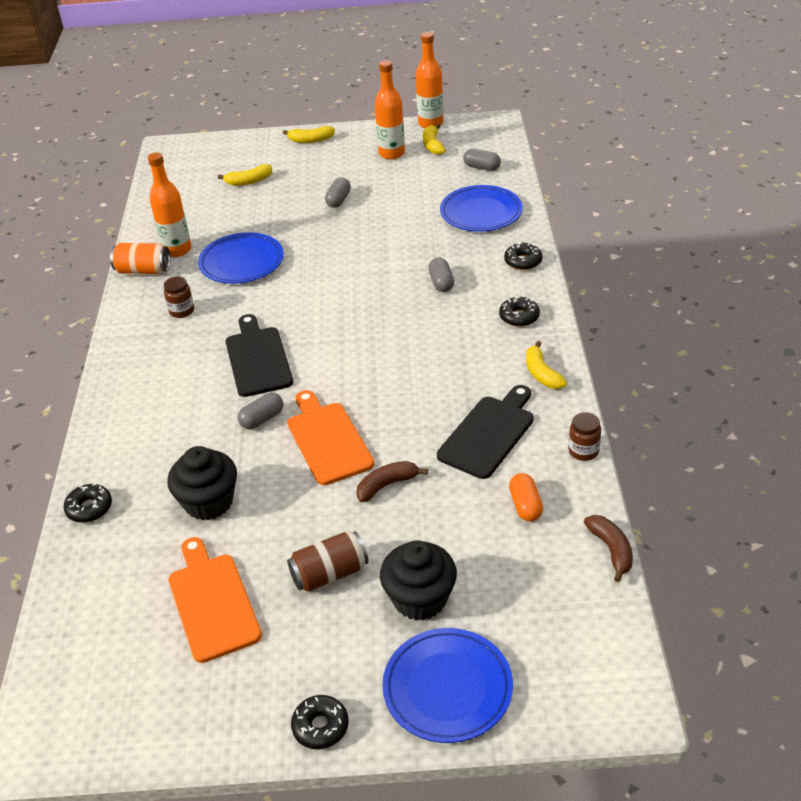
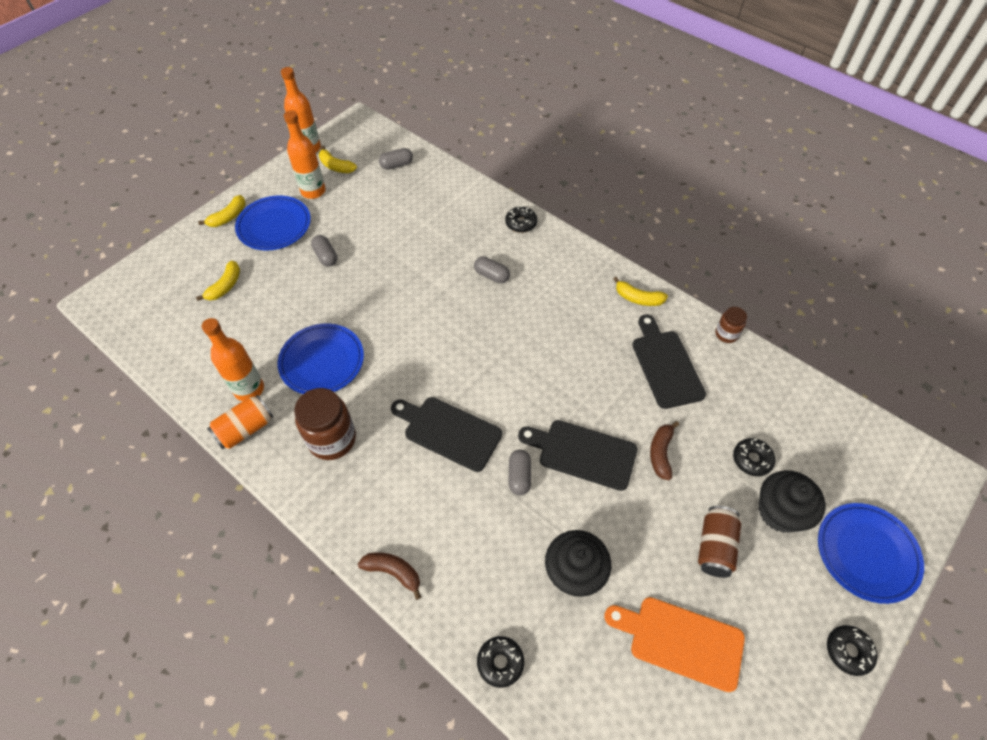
camera: 50 degrees left, 15 degrees up
(182, 311) = (332, 439): brown jar -> brown jar, size x1.88
(327, 440) = (582, 453): orange cutting board -> black cutting board
(481, 213) = (444, 202): blue plate -> blue plate (274, 226)
(519, 317) = (572, 267): black donut -> black donut (752, 459)
(525, 505) = (746, 397): orange capsule -> none
(611, 550) = (819, 386): brown banana -> brown banana (393, 572)

